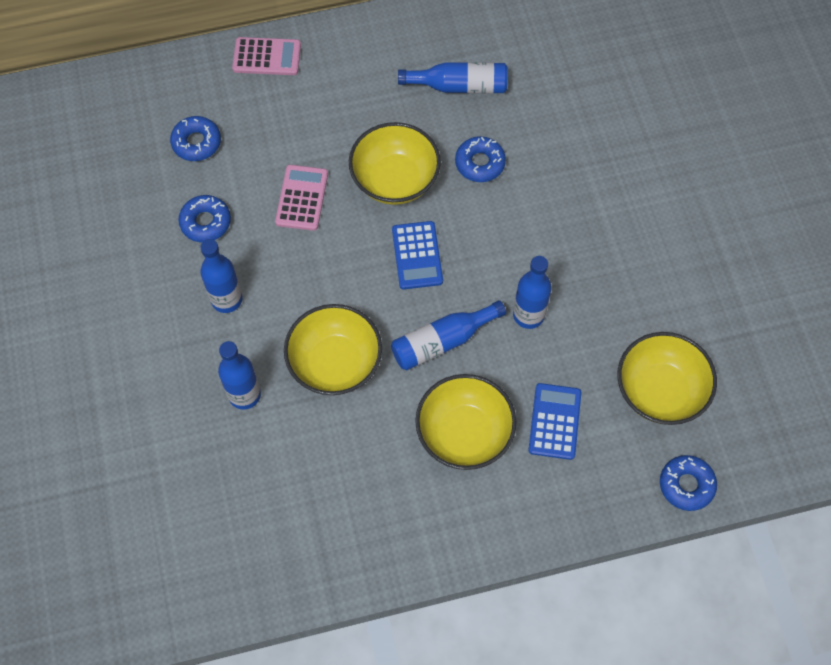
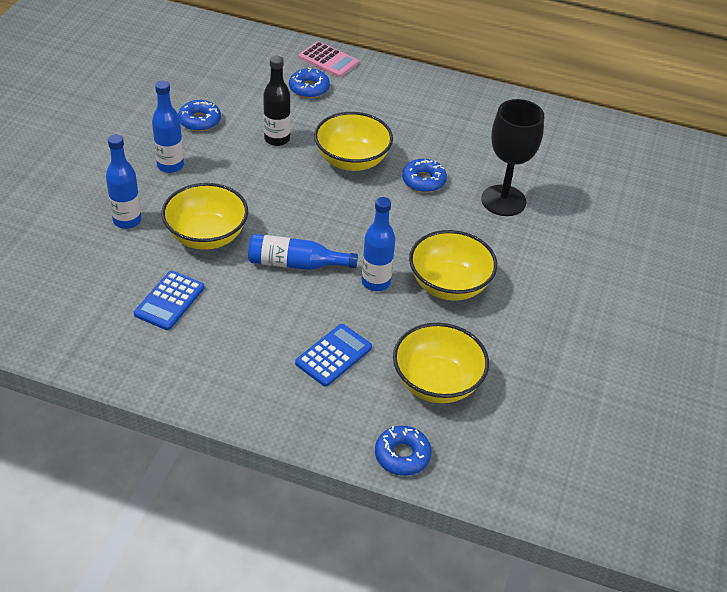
camera: 30 degrees right, 20 degrees down
(196, 142) = (237, 80): blue donut -> blue donut (309, 88)
(302, 198) = (277, 139): pink calculator -> black bottle
(417, 255) = (326, 208): blue calculator -> blue calculator (169, 301)
(459, 86) = (449, 133): blue bottle -> none
(464, 433) = (257, 325): yellow bowl -> yellow bowl (449, 285)
(568, 142) = (503, 201): none -> black goblet

